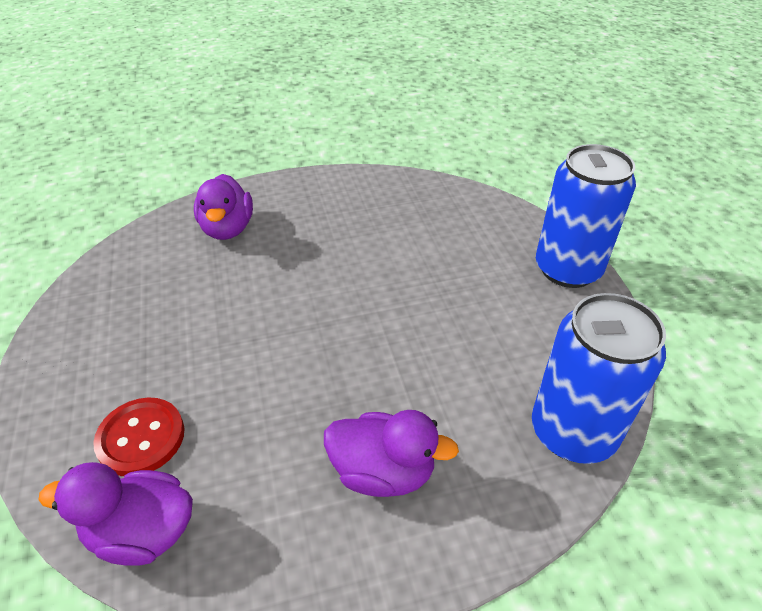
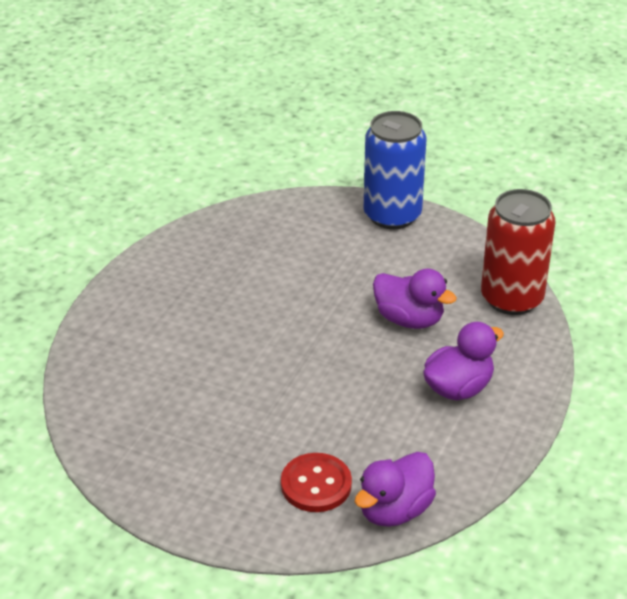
camera: 50 degrees left, 5 degrees down
(227, 229) = (134, 351): purple duck -> purple duck (409, 319)
(573, 432) = (511, 298): blue can -> red can

